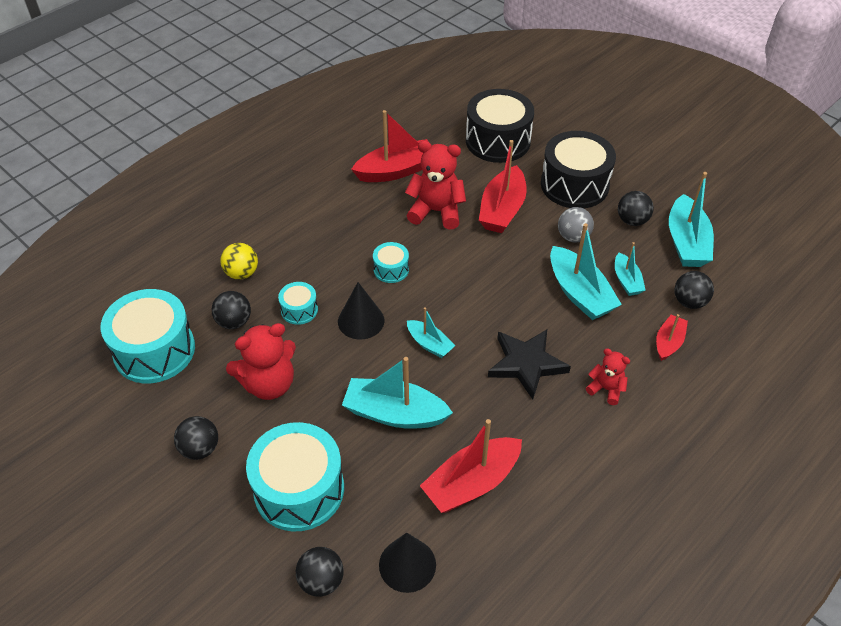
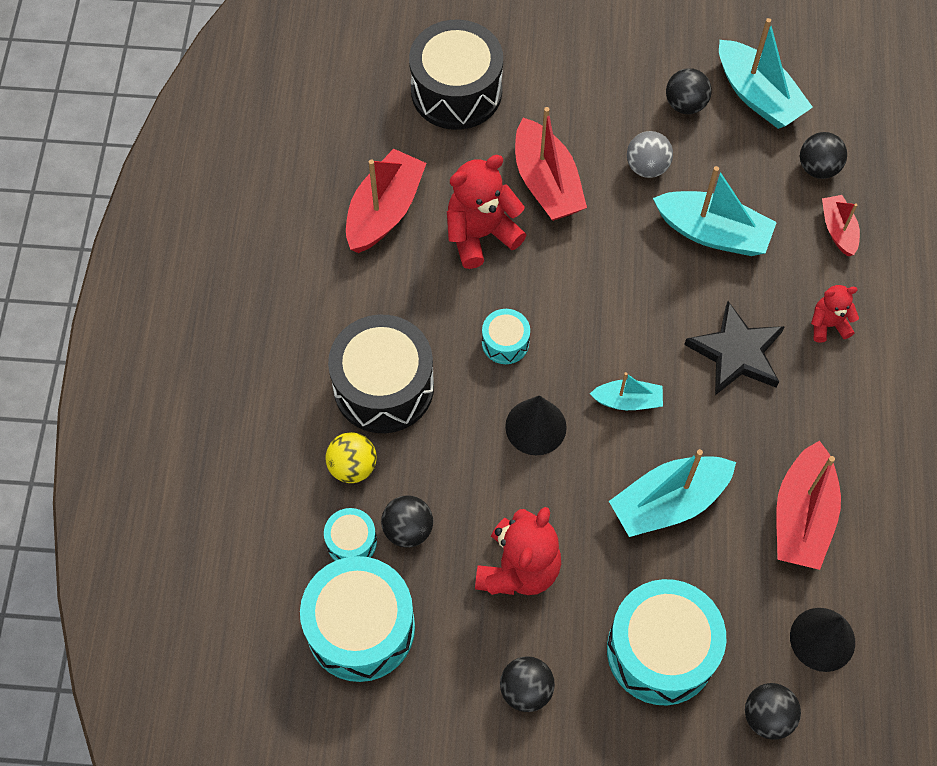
camera: 40 degrees left, 15 degrees up
(299, 310) = (461, 463): turquoise drum -> turquoise drum (351, 542)
(574, 185) = (590, 97): black drum -> black drum (383, 387)
(626, 281) = (742, 185): turquoise boat -> none

